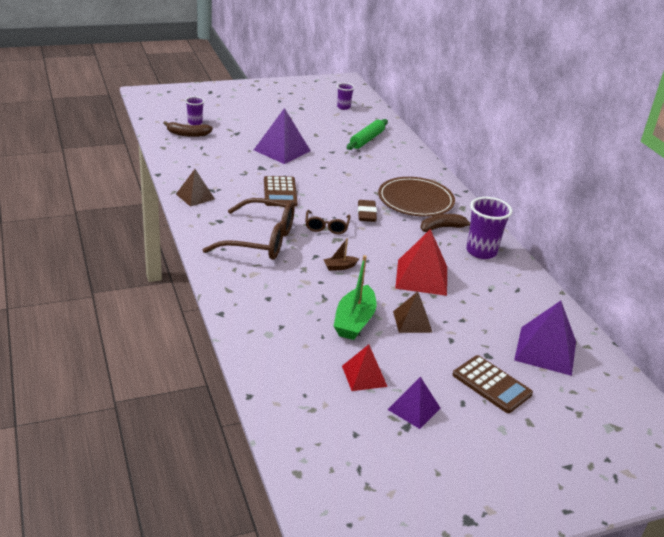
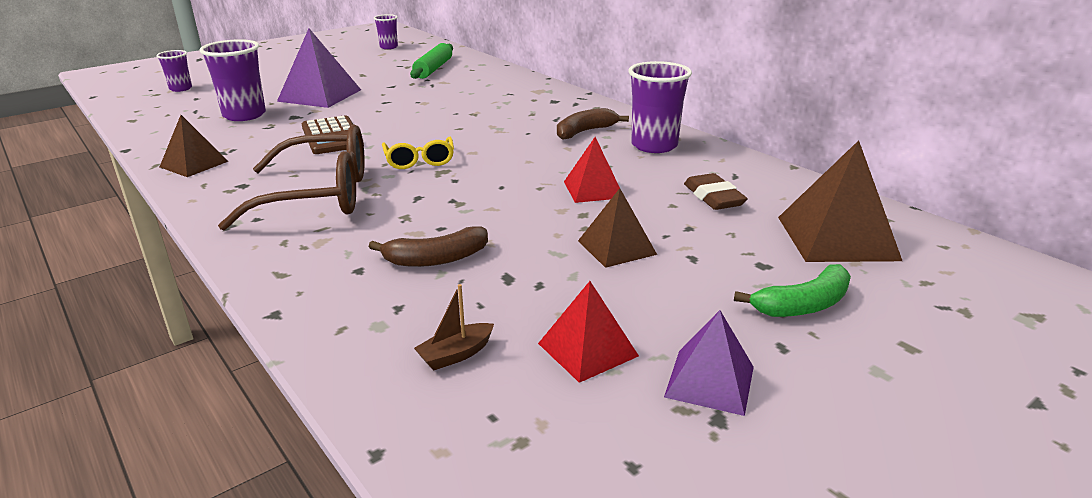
camera: 15 degrees left, 5 degrees down
(188, 134) = (171, 101): brown banana -> brown banana (436, 259)
(231, 159) = (244, 115): none -> purple cup
(326, 227) = (419, 161): brown glasses -> yellow glasses
(340, 267) = (462, 203): brown boat -> brown boat (456, 354)
(354, 321) = (524, 269): green boat -> none
(366, 214) = (471, 136): brown eraser -> brown eraser (713, 197)
(415, 200) = (531, 111): brown plate -> none
(421, 277) = (593, 189): red pyramid -> red pyramid, size x0.62
(491, 384) = (803, 305): brown calculator -> green banana
(545, 350) = (836, 238): purple pyramid -> brown pyramid

